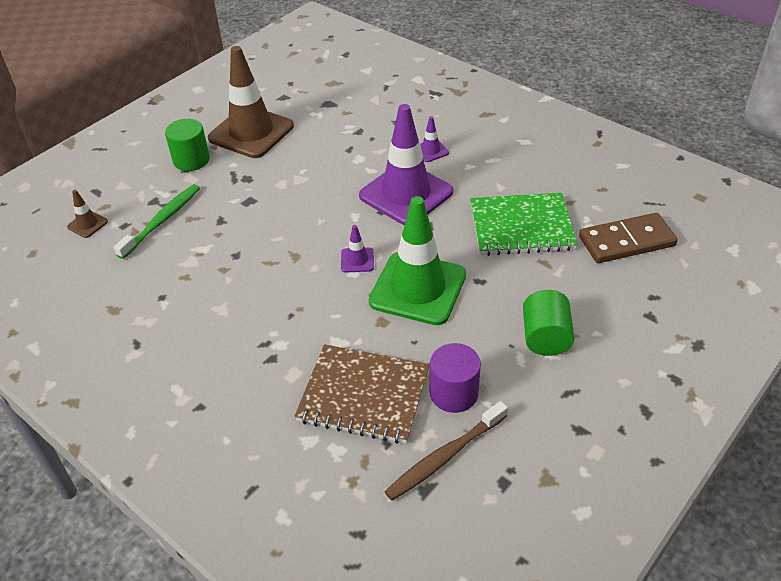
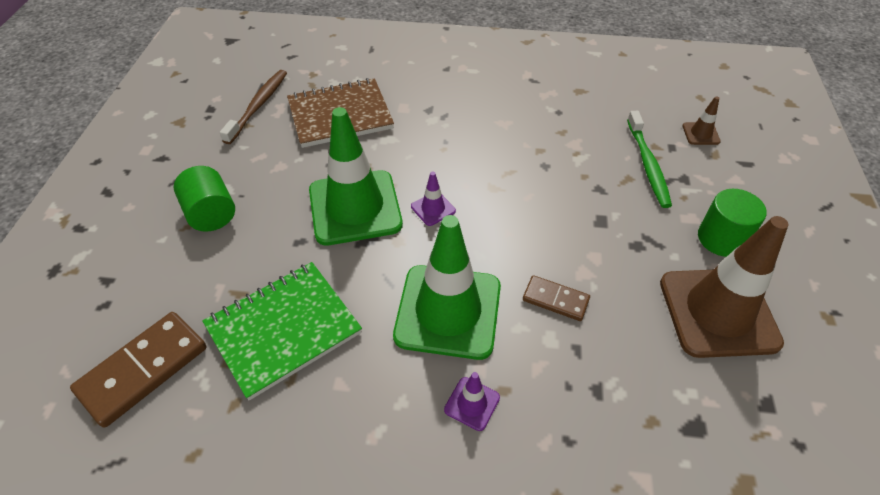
camera: 145 degrees right, 5 degrees up
(334, 173) = (555, 299): none -> brown domino
(406, 194) = (448, 311): purple traffic cone -> green traffic cone
(454, 393) = (272, 142): purple cylinder -> none

